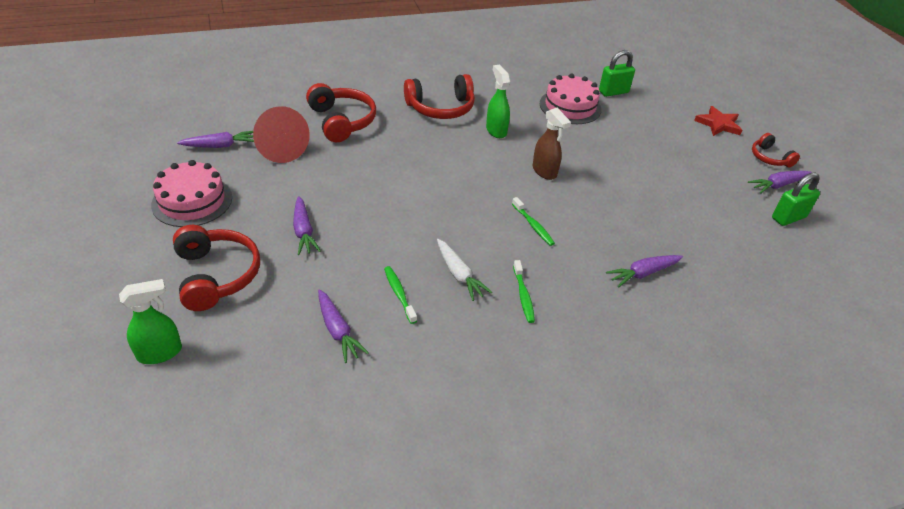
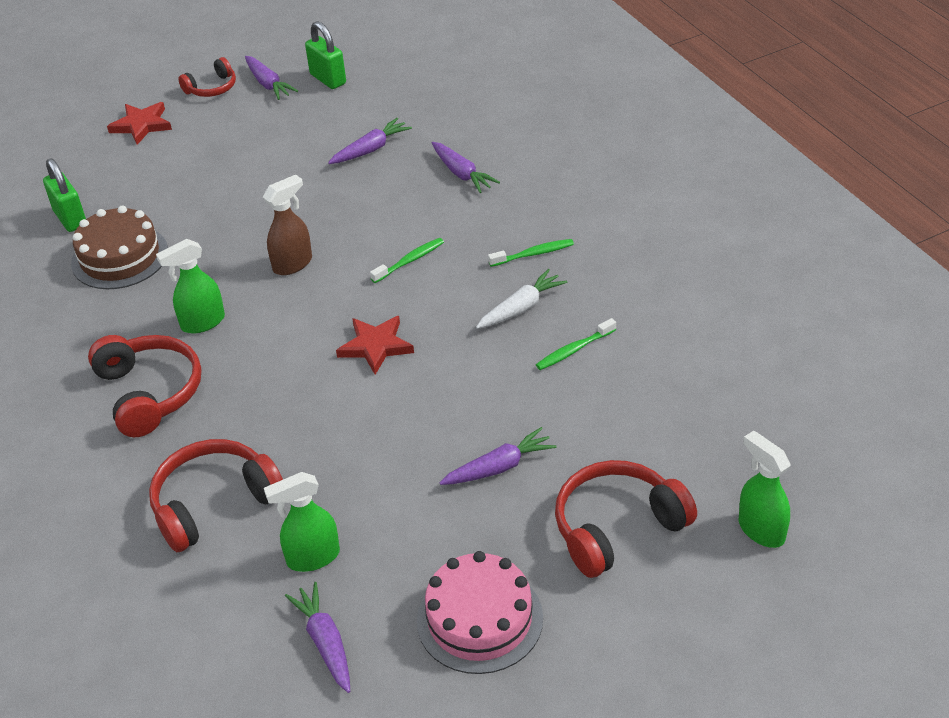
camera: 95 degrees left, 0 degrees up
(280, 148) = (312, 557): red cone -> green spray bottle
(338, 331) = (653, 386): purple carrot -> purple carrot (371, 149)
(445, 196) = (375, 346): none -> red star
(570, 106) = (120, 257): pink cake -> brown cake

